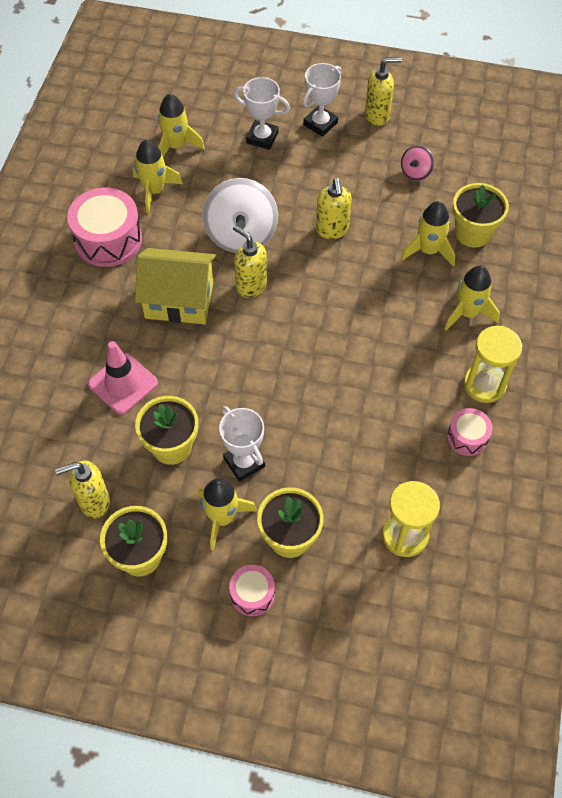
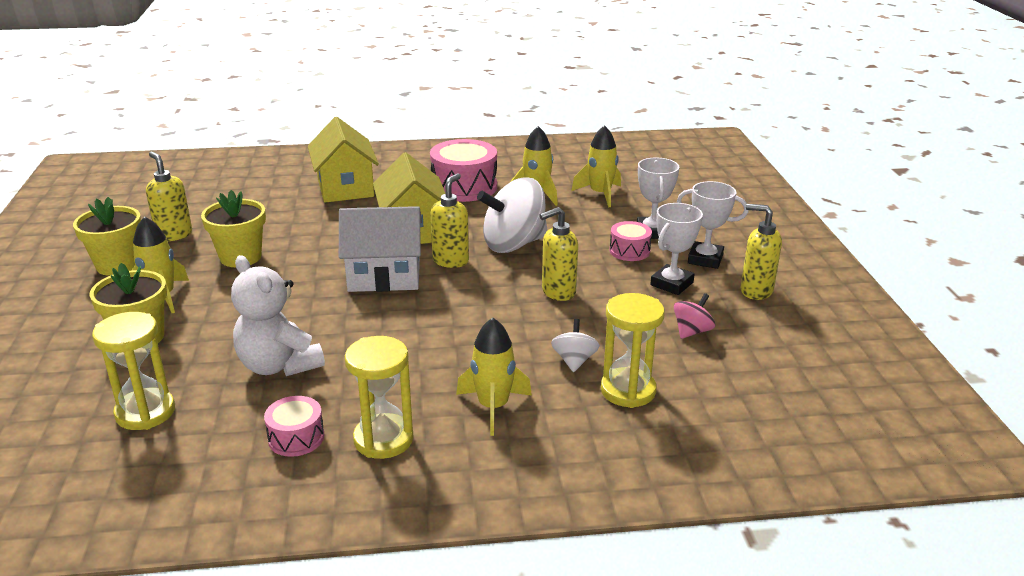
camera: 70 degrees right, 30 degrees down
(57, 336) = (345, 188): none -> yellow house
(123, 383) = (305, 223): pink traffic cone -> none
(244, 462) = (229, 296): white trophy -> white trophy (671, 284)
(252, 594) = (72, 328): pink drum -> pink drum (629, 251)
(256, 339) = (384, 276): none -> white house
(370, 436) = (279, 365): none -> white teddy bear
(377, 115) = (755, 291): yellow soap dispenser -> yellow soap dispenser turned 150 degrees clockwise
(415, 172) = (692, 331): pink spinning top -> pink spinning top turned 120 degrees clockwise
(428, 250) = (574, 361): yellow rocket -> white spinning top
(473, 233) = (628, 390): yellow flower pot -> yellow hourglass

